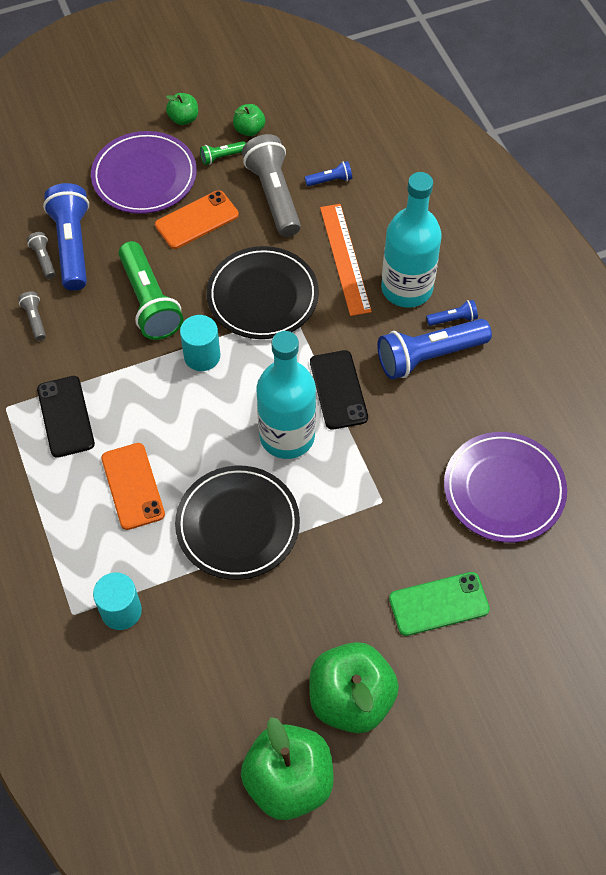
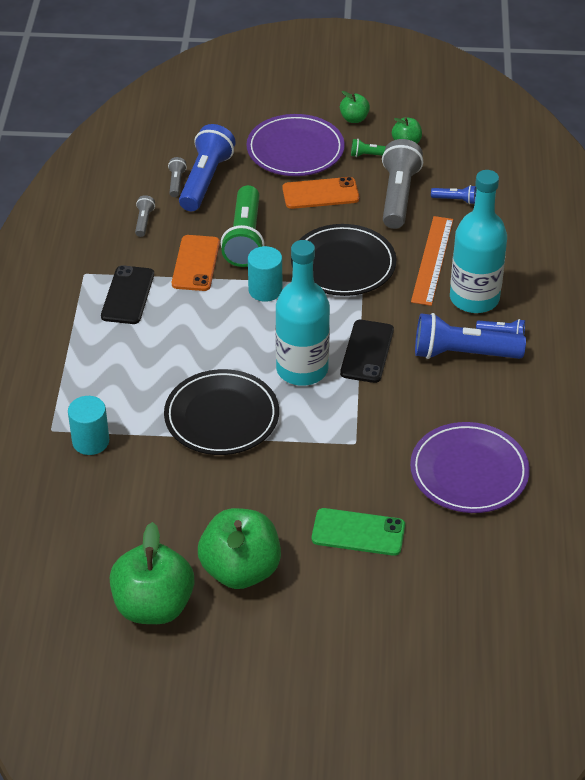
camera: 25 degrees right, 15 degrees down
(132, 486) = (152, 360): orange phone -> orange phone (195, 263)

